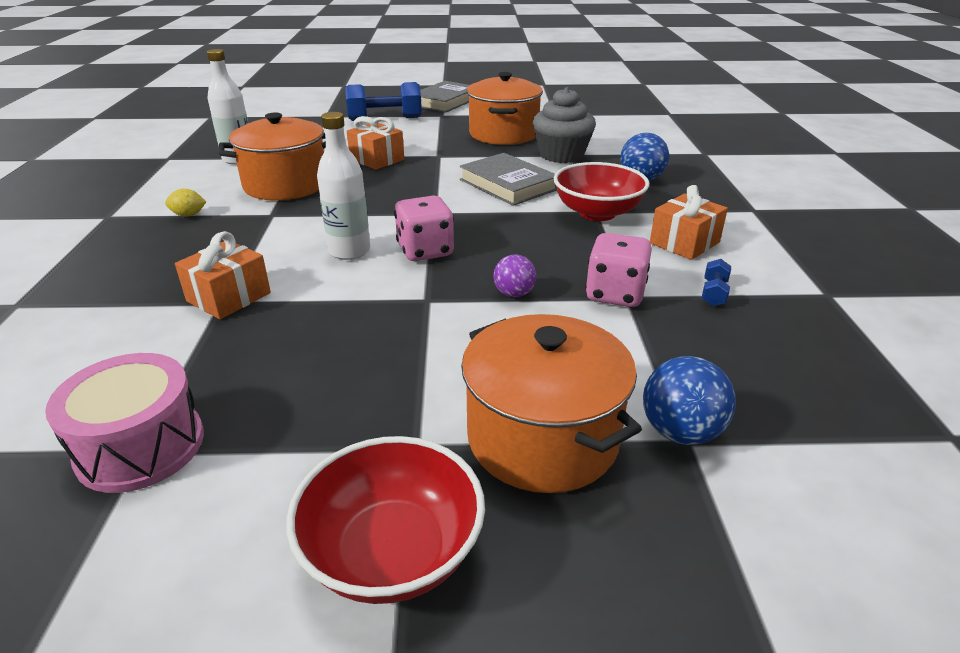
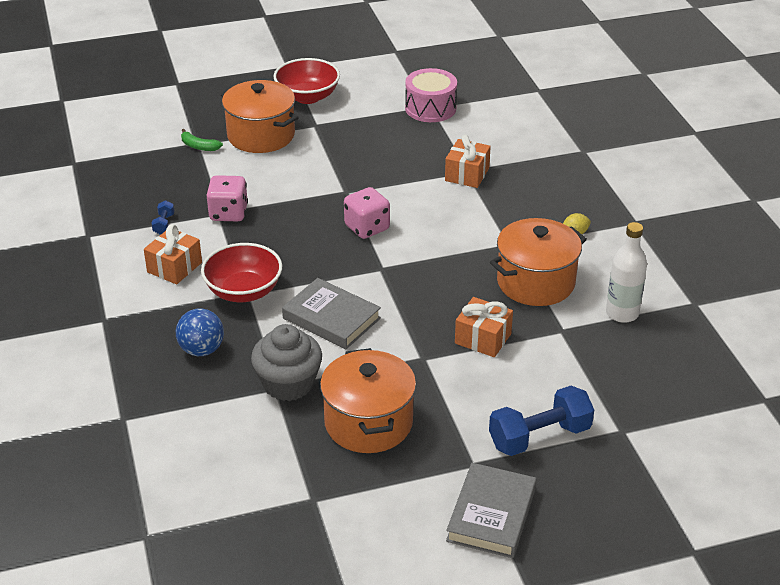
camera: 165 degrees right, 5 degrees up
(349, 251) = (420, 219): white bottle -> none
(514, 294) = (293, 203): purple ball -> none
(680, 432) = (199, 146): blue ball -> green banana

